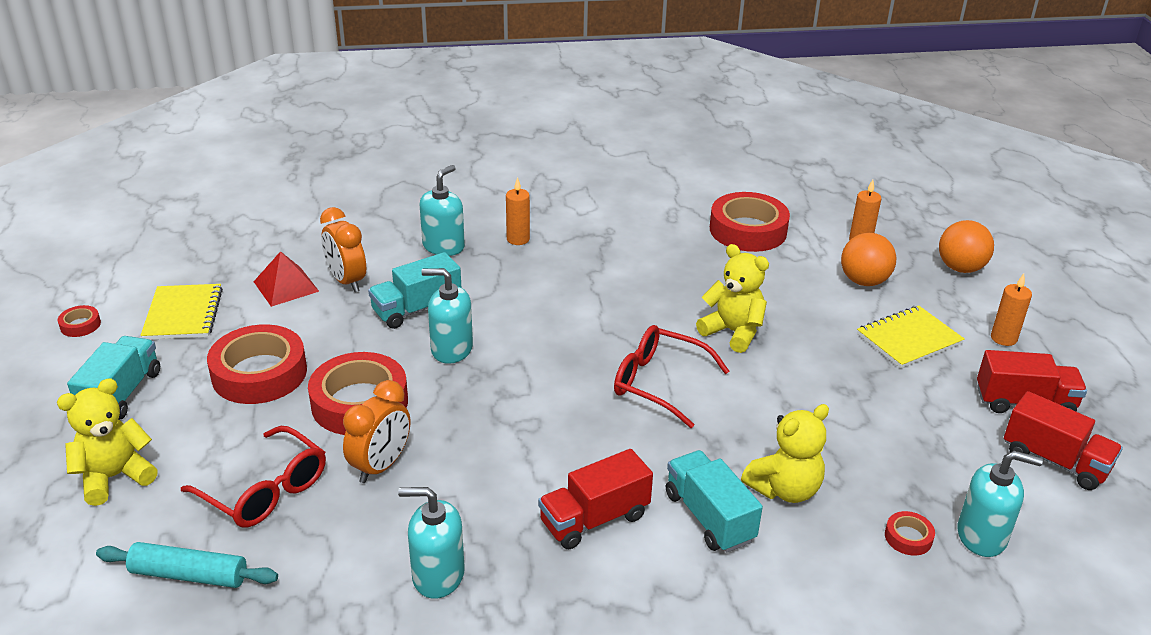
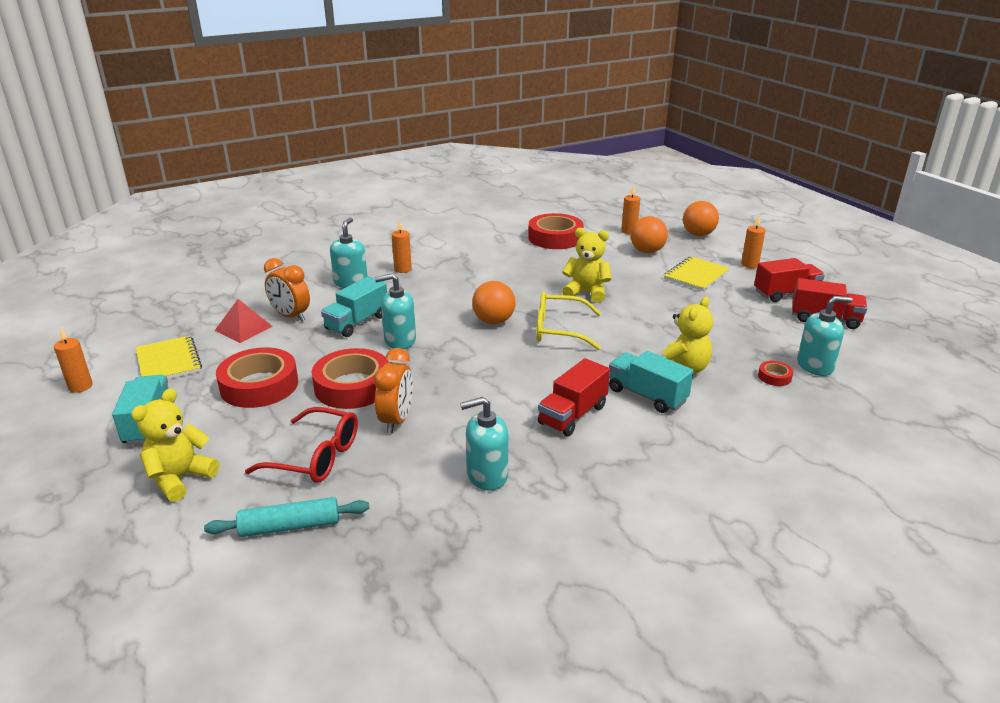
camera: 20 degrees left, 5 degrees down
(80, 325) = (80, 386): red tape -> orange candle
(583, 348) = (493, 321): none -> orange ball
(659, 383) = (559, 330): red glasses -> yellow glasses

